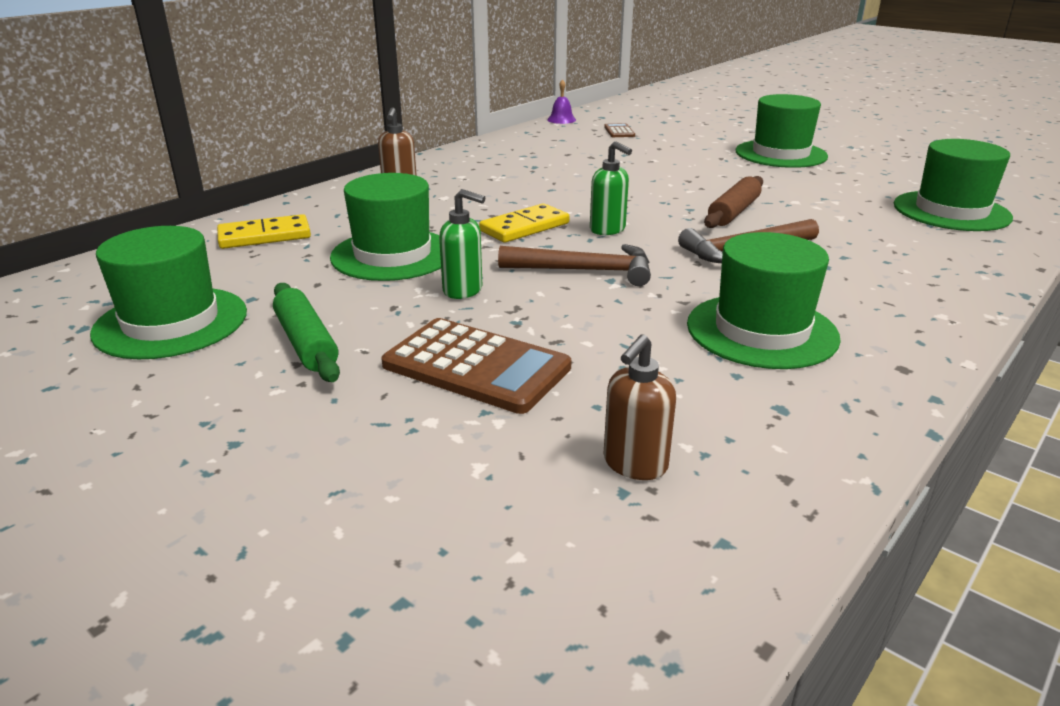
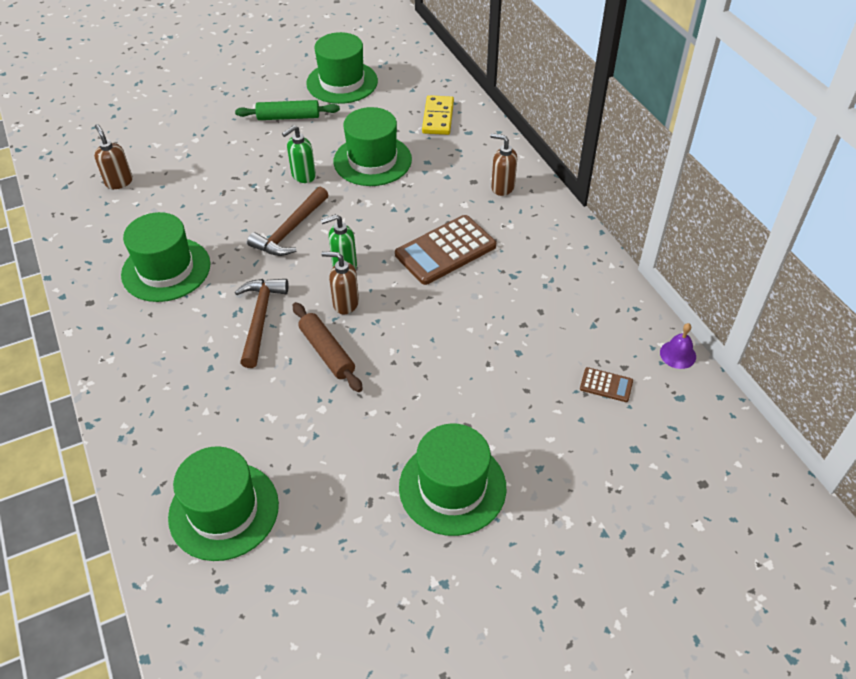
camera: 115 degrees right, 20 degrees up
(476, 366) = (223, 161): brown calculator -> brown calculator (445, 250)
(524, 227) = (377, 226): yellow domino -> none
(661, 218) = (345, 303): none -> brown soap dispenser

